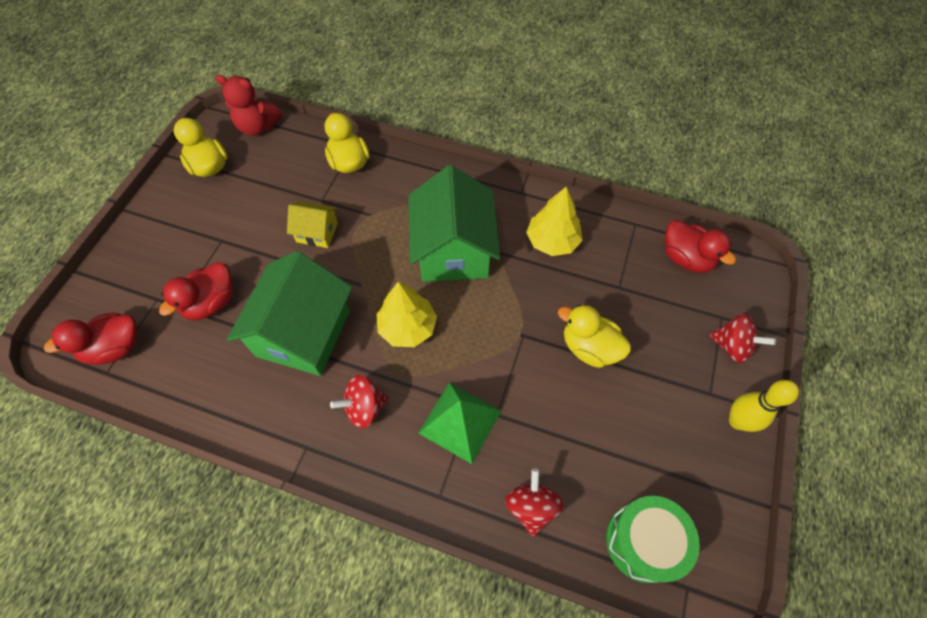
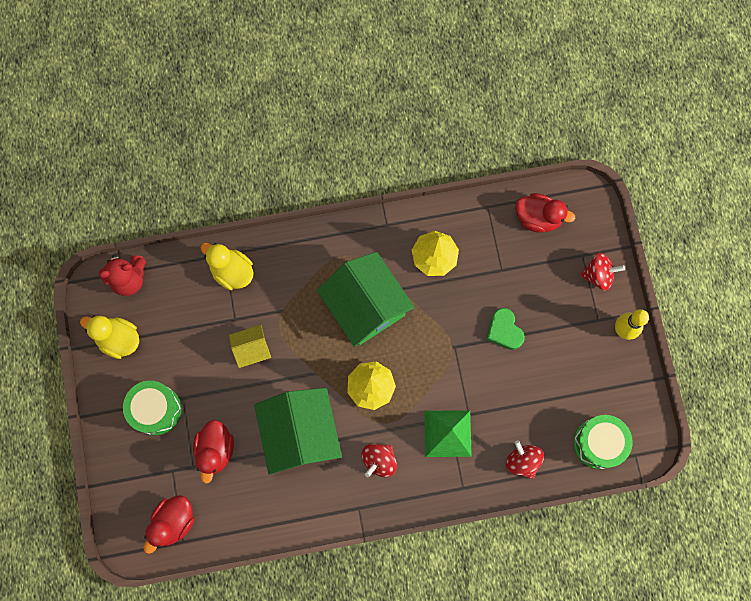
camera: 30 degrees left, 15 degrees up
(190, 238) = (156, 410): none -> green drum
(589, 347) = (504, 331): yellow duck -> green heart

